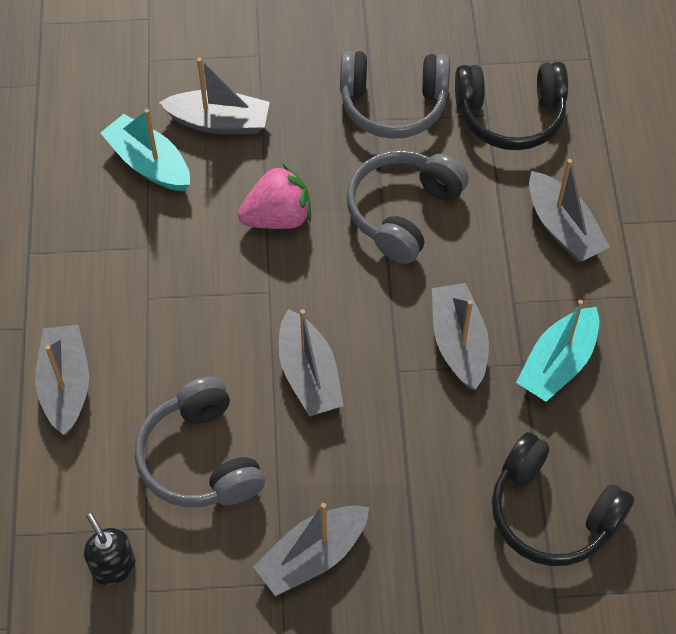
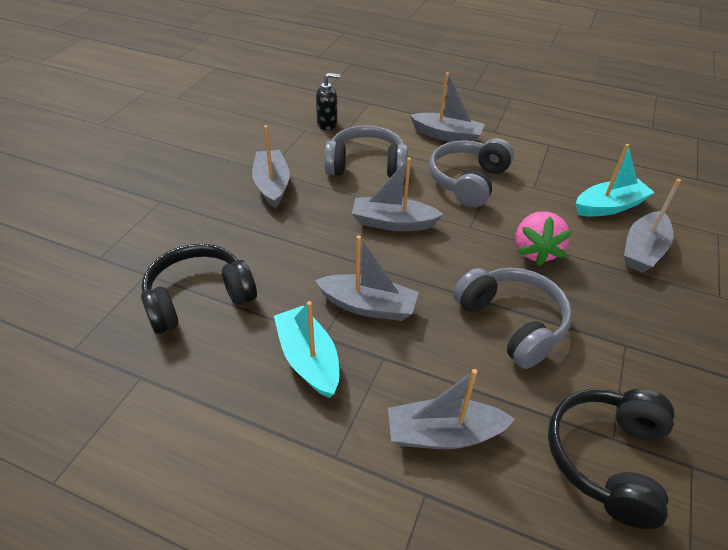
camera: 115 degrees right, 15 degrees down
(393, 105) = (642, 365): grey headphones -> grey headphones (468, 181)

